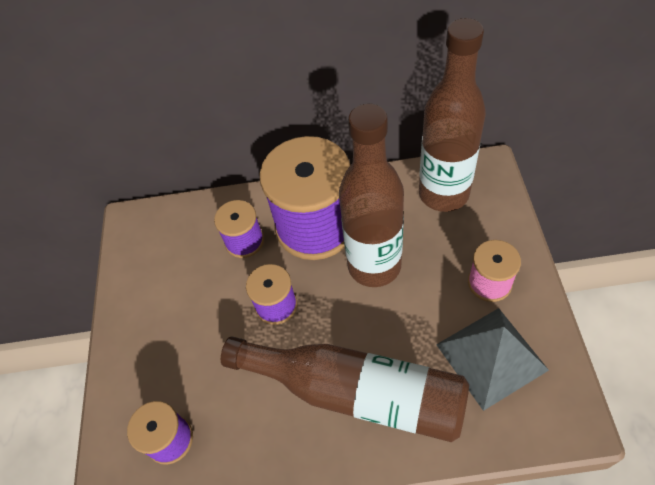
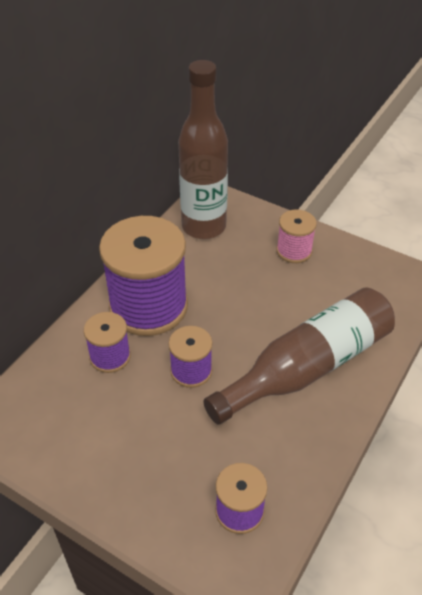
camera: 60 degrees left, 10 degrees down
(374, 265) = (219, 296): brown bottle -> none
(491, 357) = (345, 284): grey pyramid -> none

